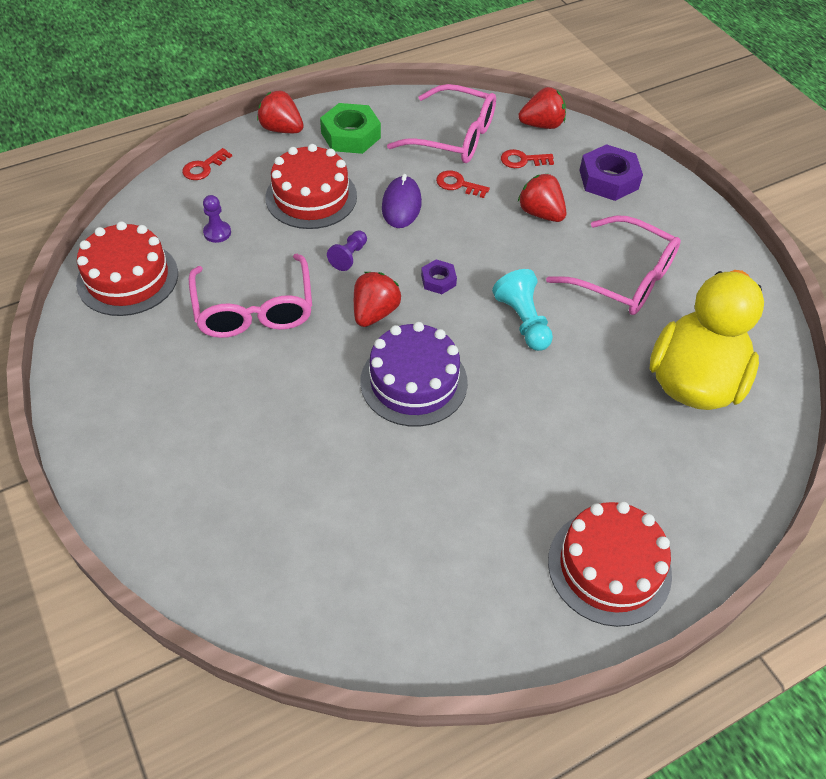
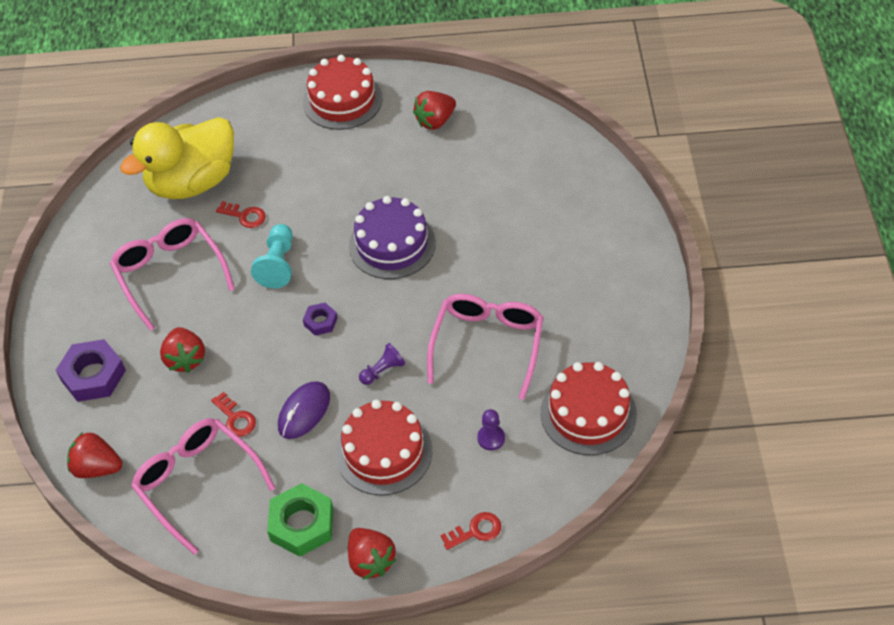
camera: 150 degrees left, 0 degrees up
(374, 313) = (390, 309): red strawberry -> red strawberry (435, 121)
(522, 160) = (153, 427): red key -> red key (245, 216)

